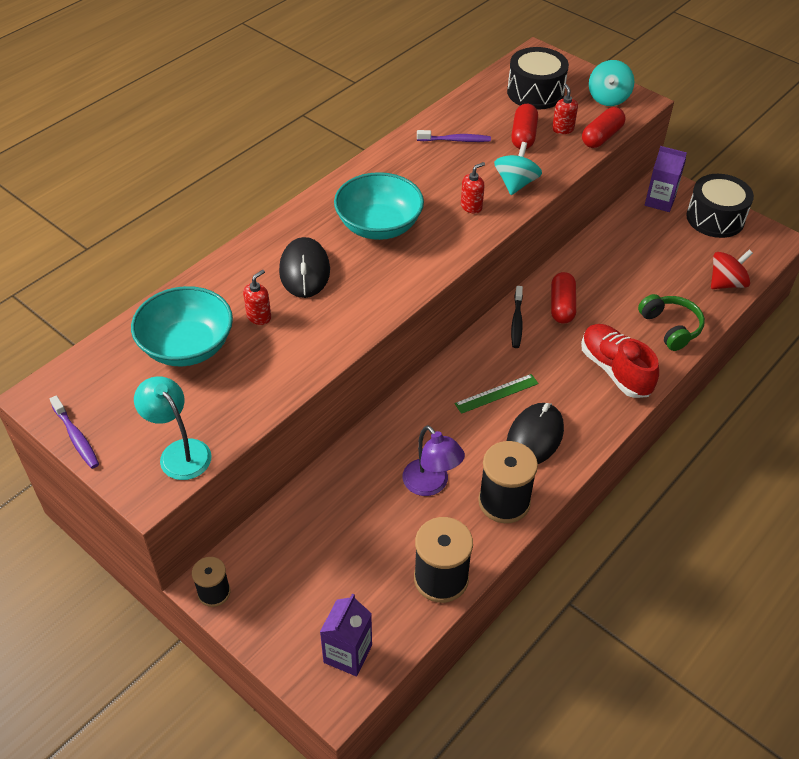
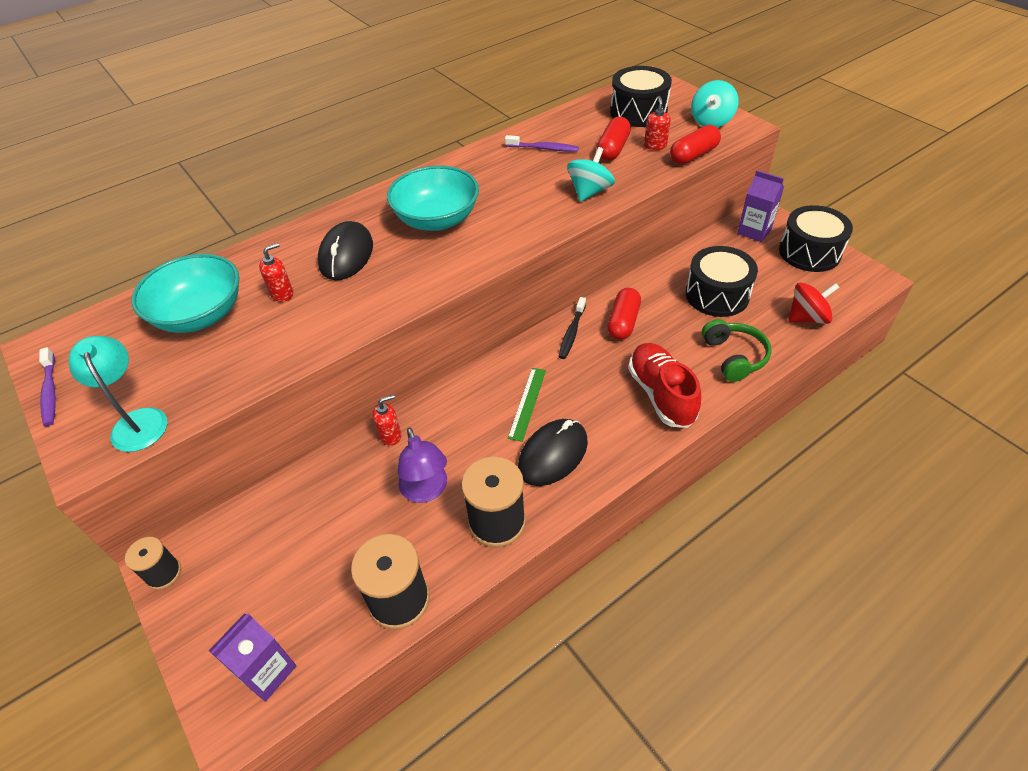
camera: 15 degrees right, 0 degrees up
(471, 206) = (536, 209): red soap dispenser -> red soap dispenser (390, 435)
(496, 394) = (527, 403): green ruler -> green ruler turned 60 degrees counterclockwise
(641, 269) = (717, 295): none -> black drum

